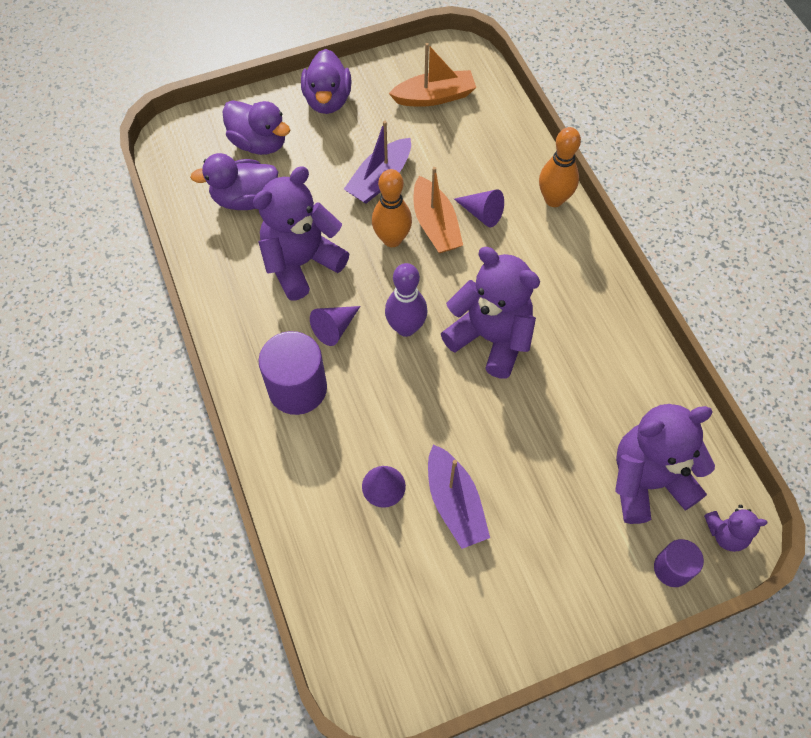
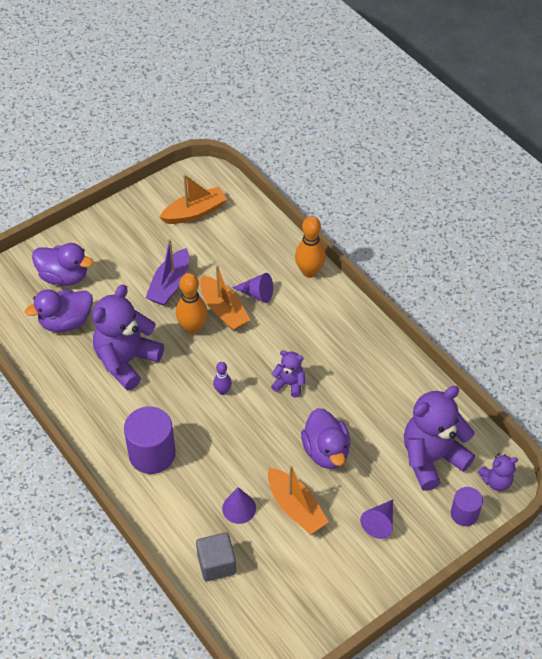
camera: 15 degrees left, 10 degrees down
(327, 100) = (109, 232): purple duck -> purple duck (326, 451)
(335, 328) = (168, 403): purple cone -> purple cone (380, 523)
(335, 553) = (216, 564): none -> grey cube
(406, 327) = (222, 391): purple bowling pin -> purple bowling pin, size x0.56
(455, 503) = (295, 507): purple boat -> orange boat
(490, 338) = (289, 384): purple teddy bear -> purple teddy bear, size x0.49

